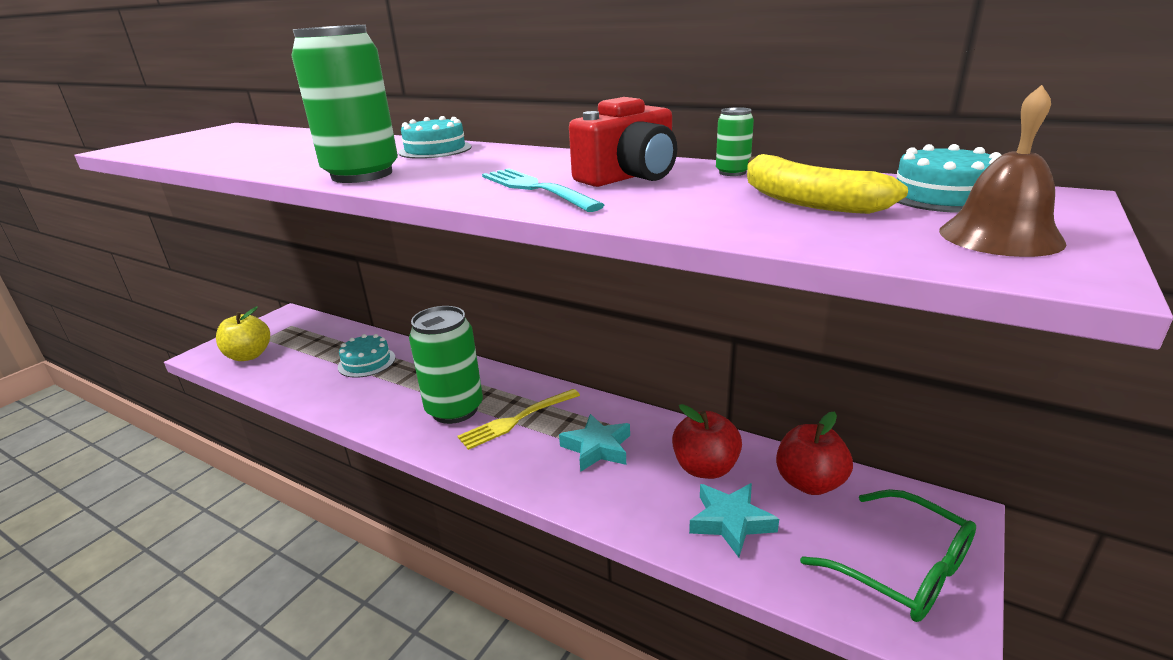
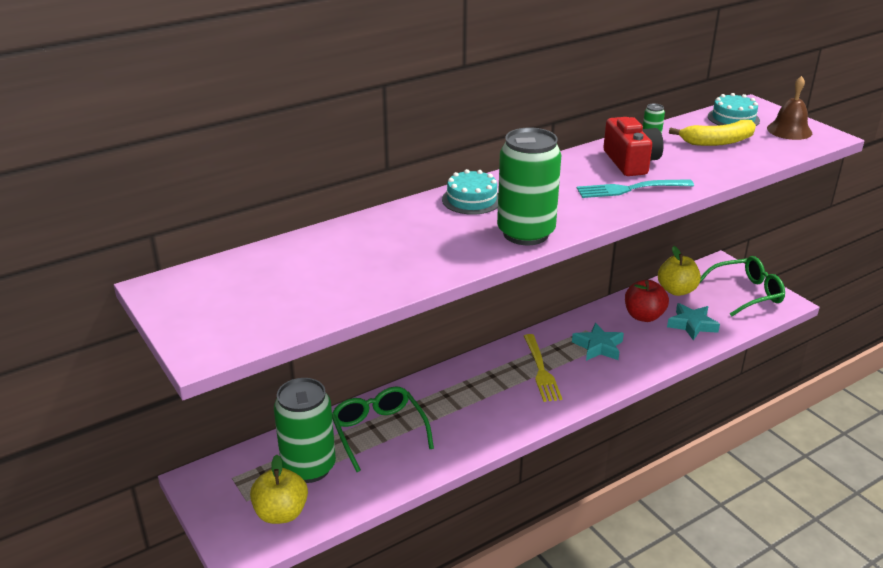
camera: 65 degrees left, 5 degrees up
(367, 362) = (378, 431): turquoise cake -> green glasses
(455, 409) = (504, 396): green can -> green can (309, 467)
(809, 483) = (676, 290): red apple -> yellow apple

